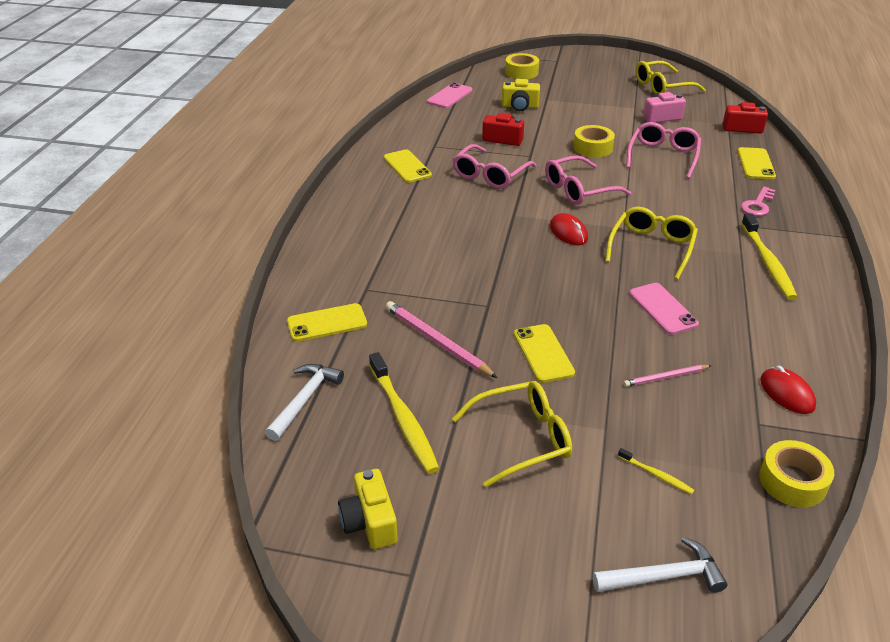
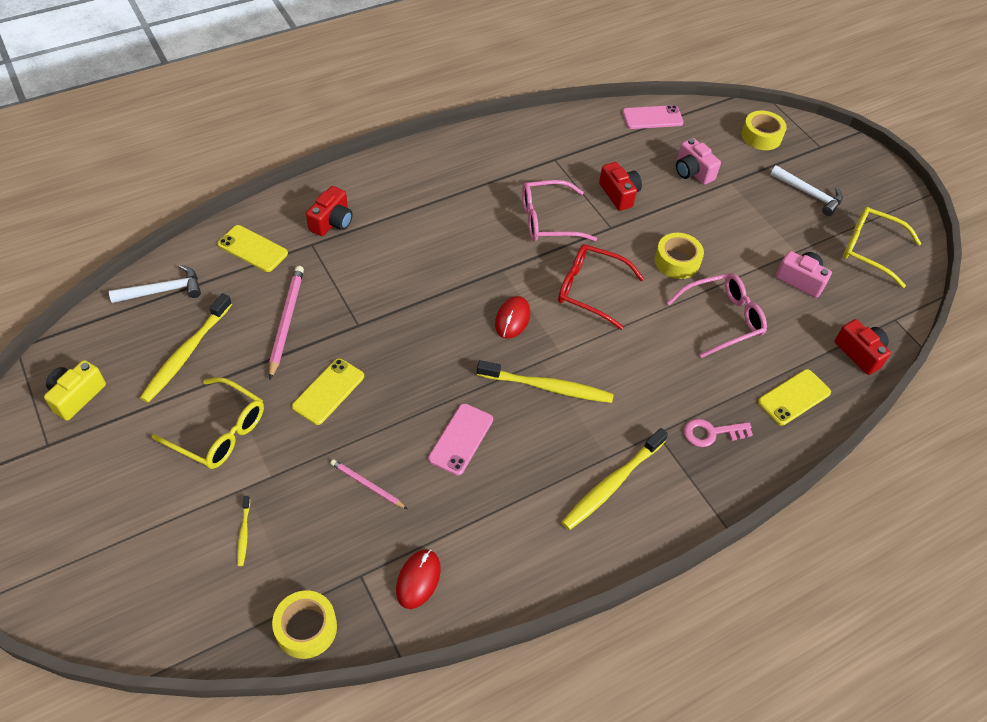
camera: 45 degrees right, 15 degrees up
(355, 268) = (332, 222): none -> red camera
(407, 166) = (502, 163): yellow phone -> none
(520, 106) = (692, 172): yellow camera -> pink camera
(579, 190) = (590, 290): pink glasses -> red glasses
(651, 248) = (548, 387): yellow glasses -> yellow toothbrush
(663, 576) = (141, 586): white hammer -> white hammer (809, 194)

